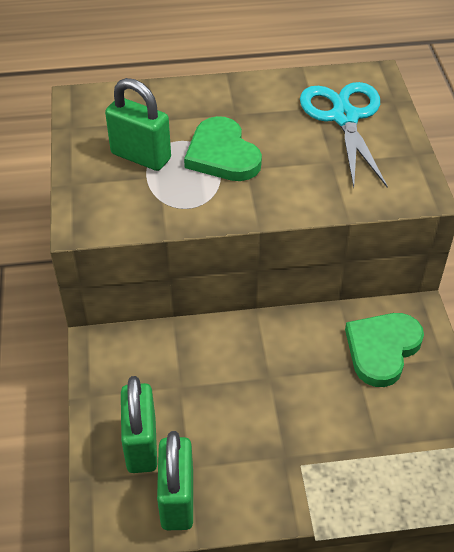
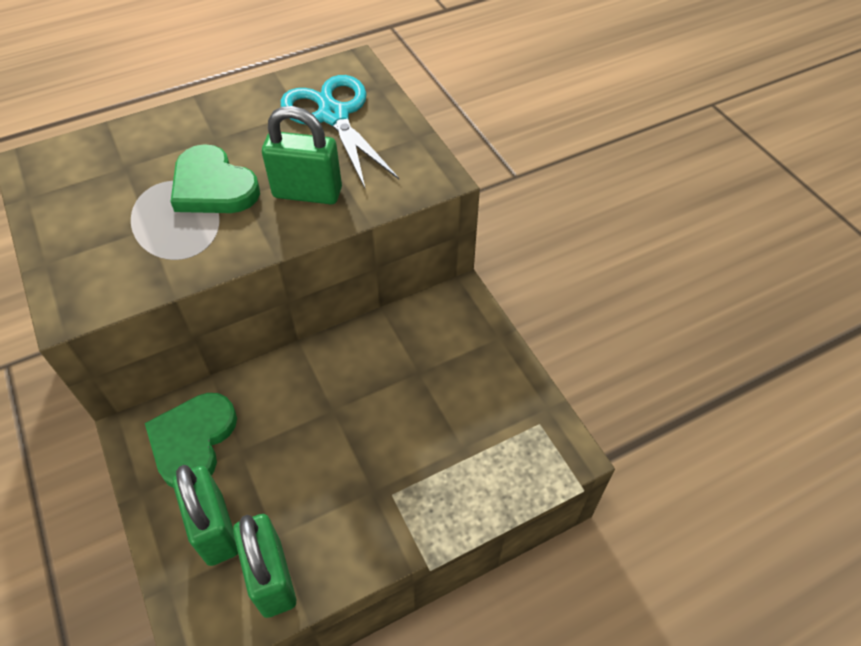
camera: 20 degrees left, 5 degrees up
(141, 156) = (120, 211): green padlock -> green padlock (307, 193)
(382, 349) = (438, 345): green heart -> green heart (193, 441)

